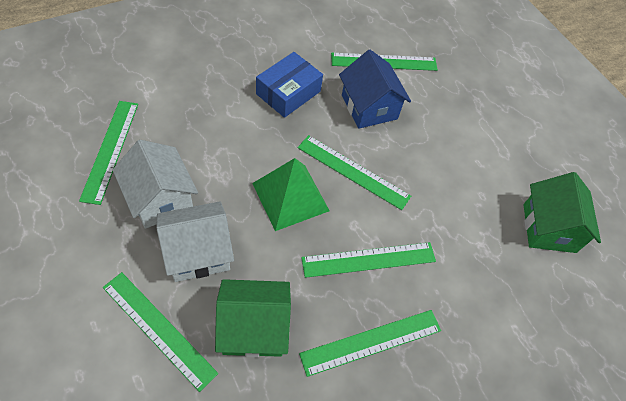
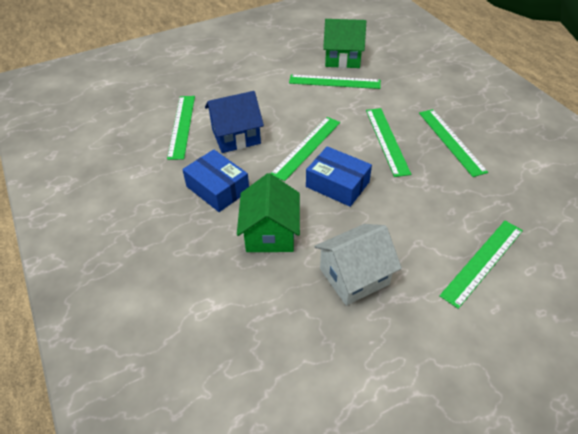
camera: 80 degrees left, 10 degrees down
(110, 150) = (299, 329): green ruler -> green ruler (334, 82)
(198, 252) = (405, 242): white house -> none
(253, 327) = (461, 202): green house -> green house (270, 233)
(290, 197) = (337, 184): green pyramid -> blue box

